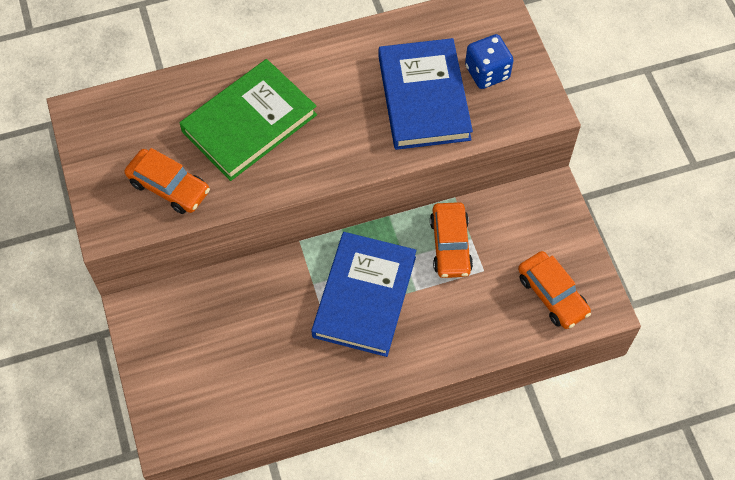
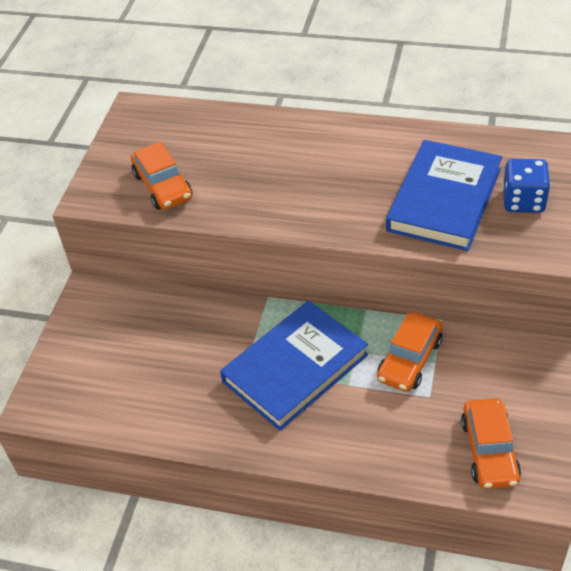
camera: 35 degrees right, 15 degrees down
(249, 123) = (267, 164): green book -> none

